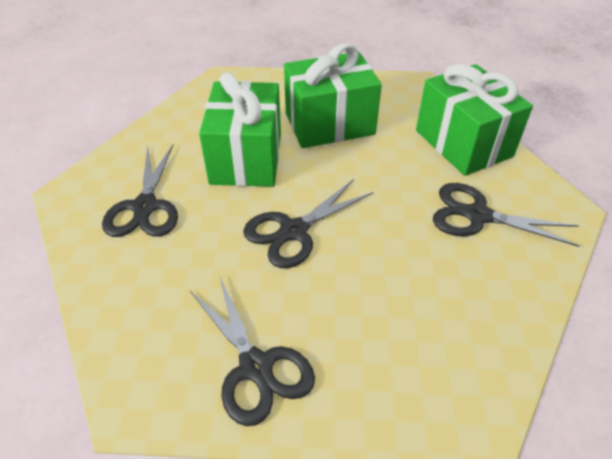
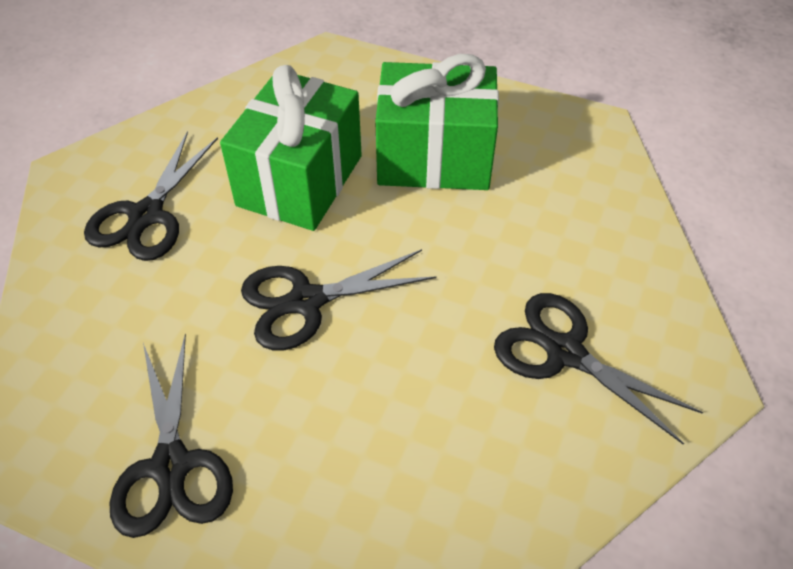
camera: 20 degrees right, 5 degrees up
(463, 143) = (608, 237): green gift -> none

